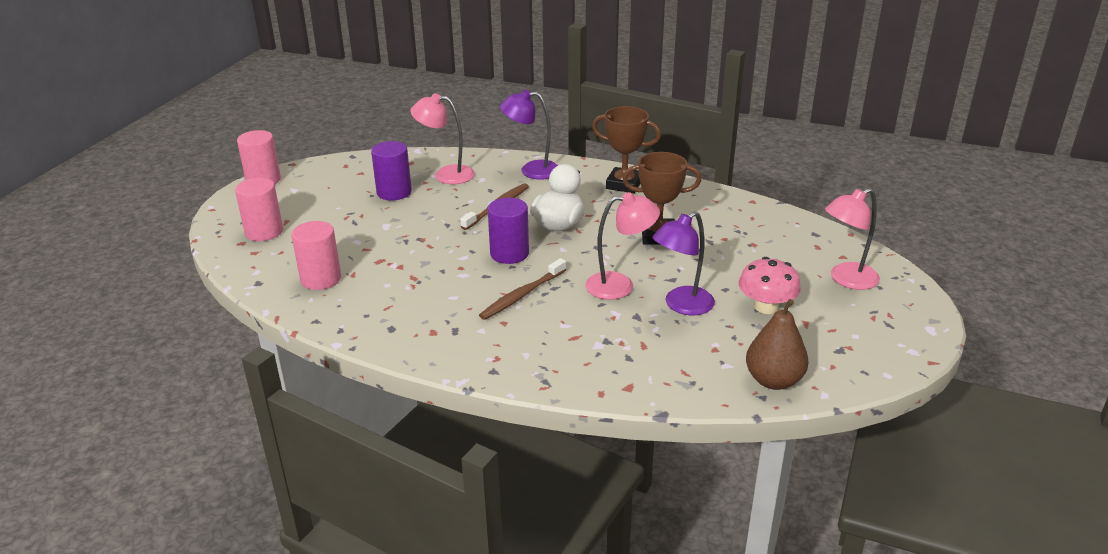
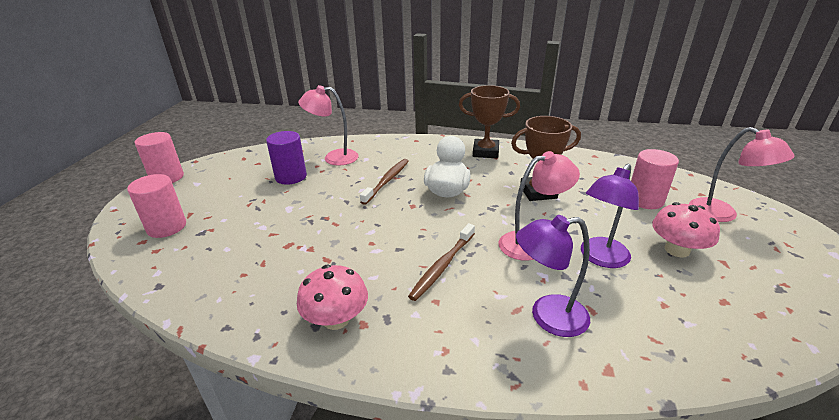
camera: 10 degrees left, 0 degrees up
(321, 279) = (228, 273): pink cylinder -> pink cylinder (645, 200)
(410, 325) = (336, 319): none -> pink mushroom
(509, 254) = (414, 223): purple cylinder -> none
(531, 170) = (405, 148): purple lamp -> purple lamp (547, 316)
(773, 380) = (750, 337): brown pear -> none
(846, 279) = (722, 214): pink lamp -> pink lamp turned 90 degrees counterclockwise

